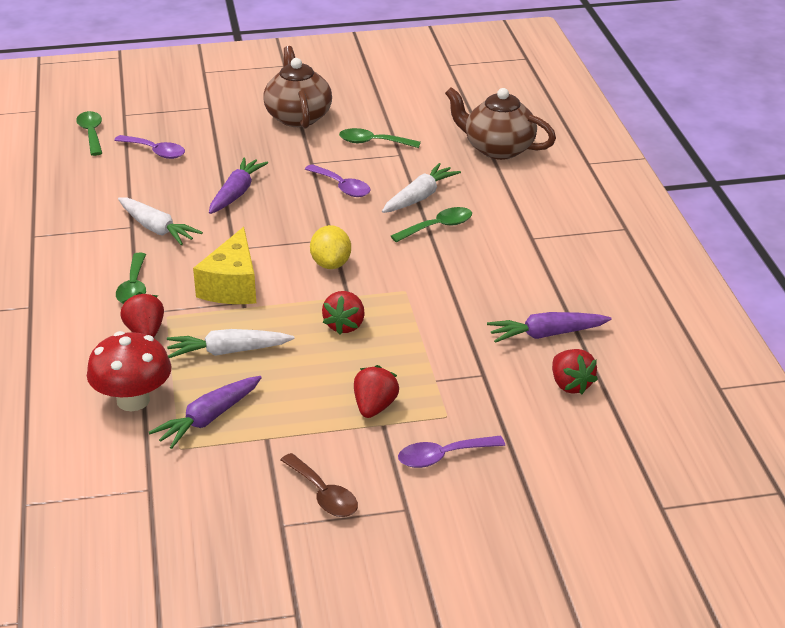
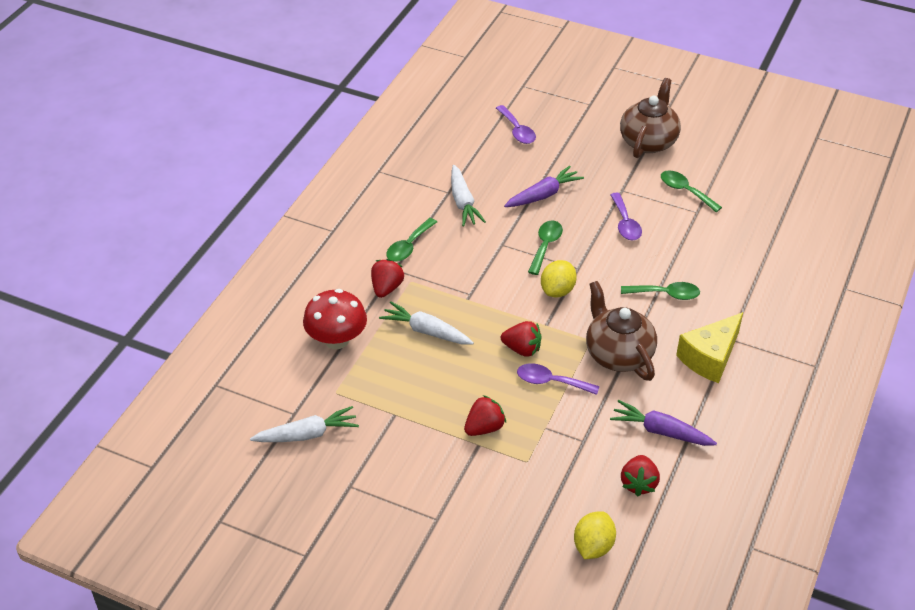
camera: 35 degrees right, 10 degrees up
(91, 133) = (486, 94): green spoon -> green spoon (545, 246)
(208, 419) = (371, 379): purple carrot -> none
(232, 286) = (474, 277): yellow cheese -> yellow cheese (710, 357)
(323, 495) = (393, 478): brown spoon -> none
(345, 325) = (522, 349): red strawberry -> red strawberry turned 120 degrees counterclockwise
(419, 197) = (676, 260): white carrot -> white carrot (307, 434)
(443, 457) = (495, 492): purple spoon -> purple spoon (551, 382)
(498, 149) = (780, 241): brown teapot -> brown teapot (618, 354)
(583, 456) = (593, 546): none -> yellow lemon

